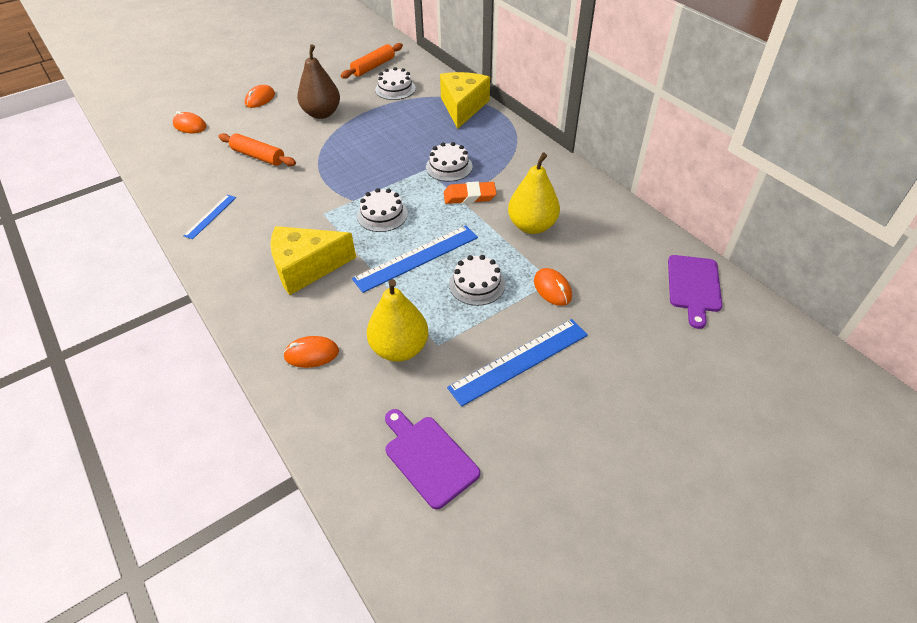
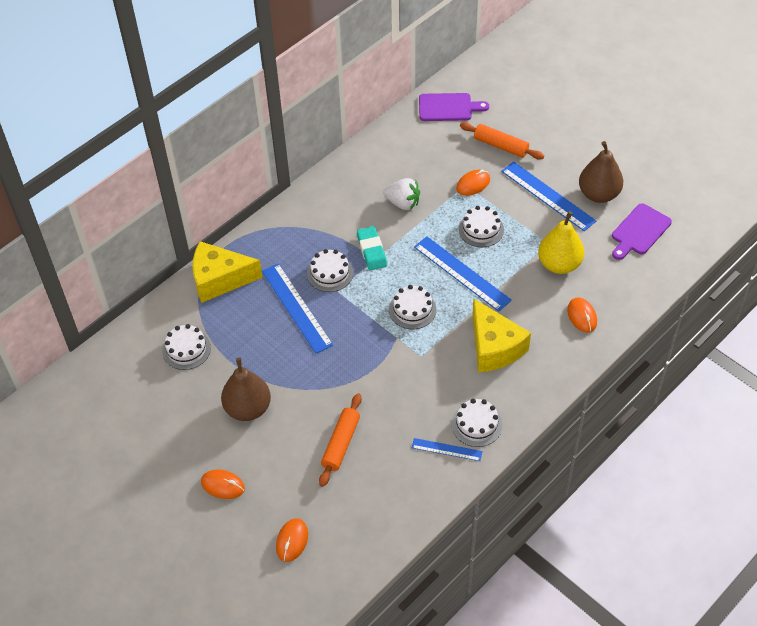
camera: 100 degrees left, 5 degrees up
(223, 240) = (476, 424): none -> white cake
(373, 67) = (134, 384): orange rolling pin -> orange rolling pin (501, 146)
(415, 144) = (296, 307): none -> blue ruler
(469, 196) = (372, 250): orange eraser -> turquoise eraser
(511, 422) = (598, 194): none -> brown pear
(532, 226) = (403, 203): yellow pear -> white strawberry

